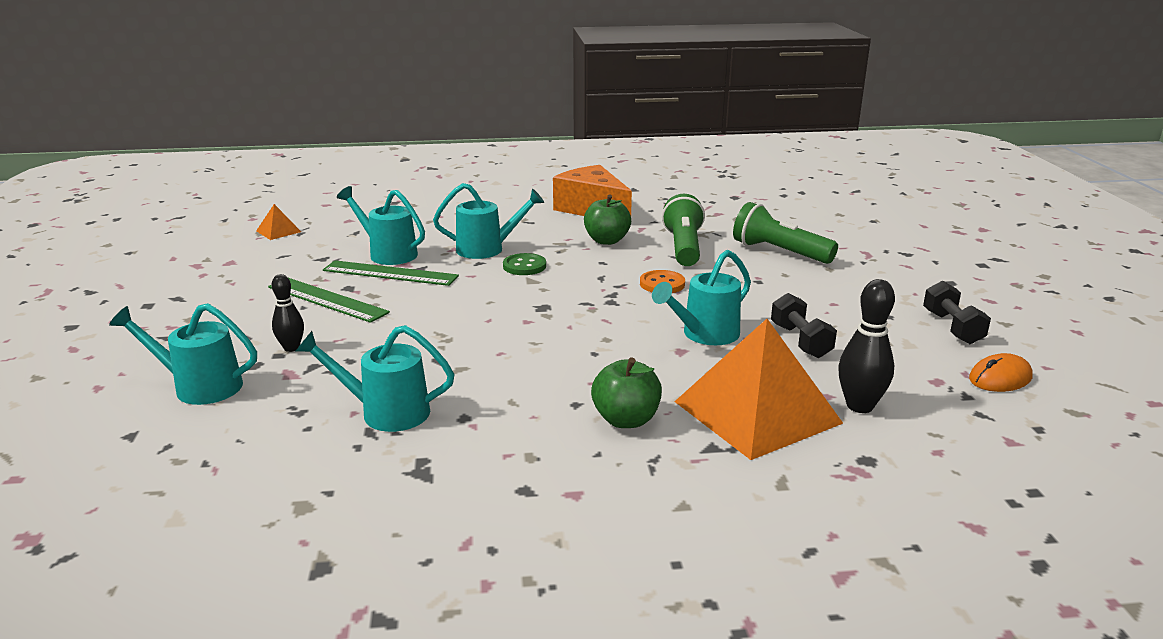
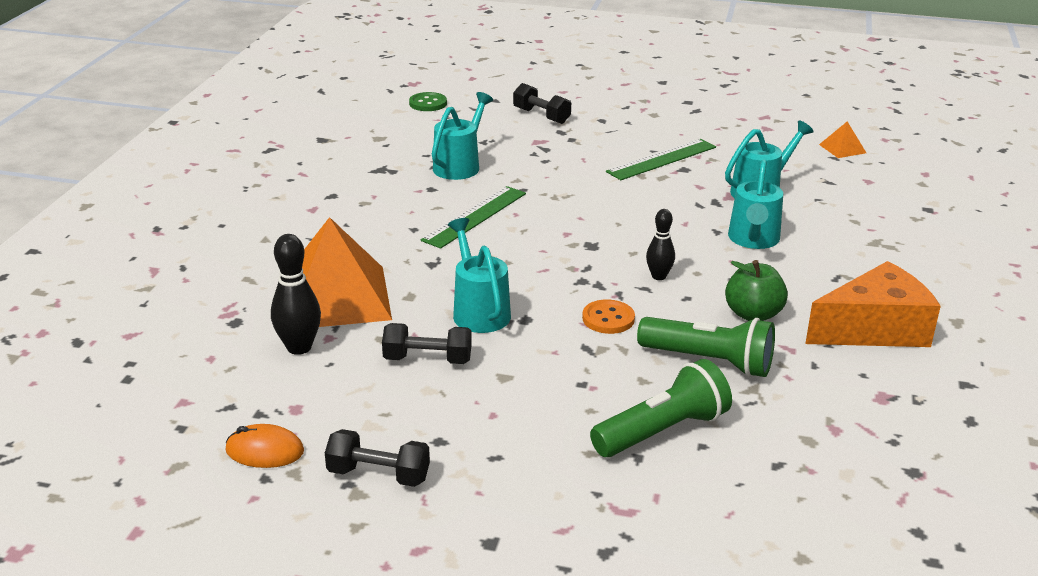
camera: 110 degrees right, 5 degrees up
(199, 386) = (541, 116): turquoise watering can -> black dumbbell
(291, 348) = (579, 143): black bowling pin -> black bowling pin (659, 276)
(390, 273) = (708, 188): green ruler -> green ruler (475, 216)
(524, 266) = (695, 252): green button -> green button (428, 103)
(626, 420) = (375, 242): green apple -> none
(1000, 378) = (265, 451): orange mouse -> orange mouse turned 75 degrees counterclockwise

